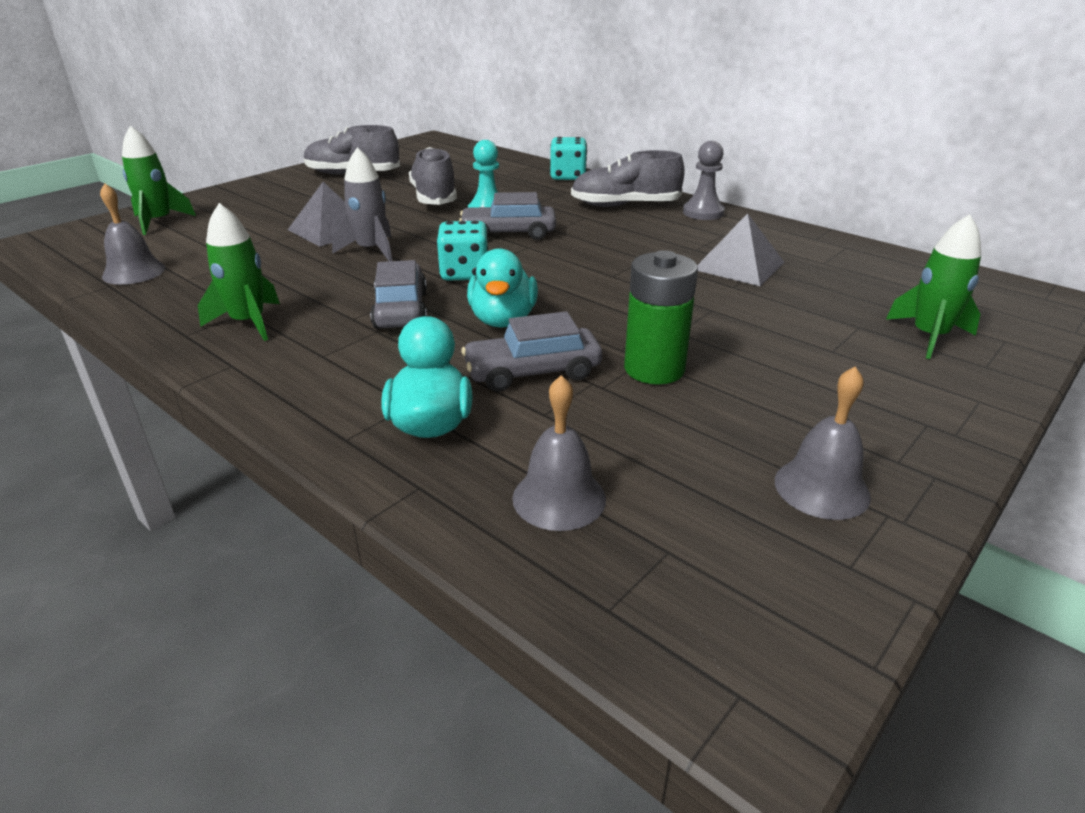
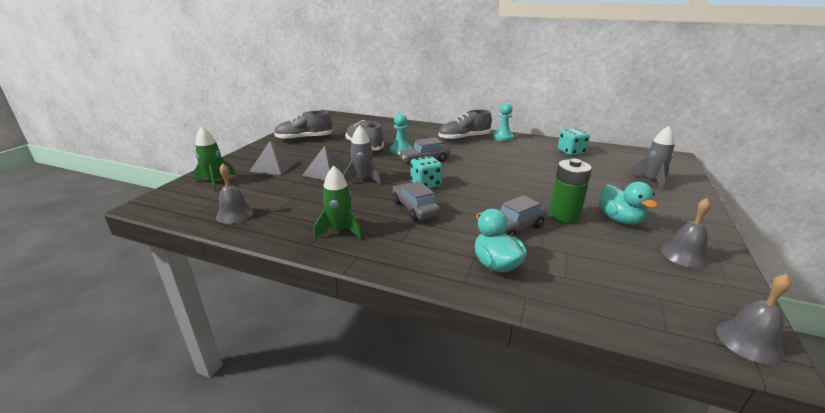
camera: 20 degrees left, 5 degrees down
(503, 320) = (471, 205): turquoise duck -> turquoise duck (620, 219)
(559, 498) = (592, 286): grey bell -> grey bell (749, 341)
(568, 176) = (420, 127): turquoise dice -> turquoise dice (571, 152)
(703, 213) = (503, 137): grey pawn -> turquoise pawn
(739, 265) = (545, 160): grey pyramid -> grey pyramid (274, 166)
(929, 336) = (651, 180): green rocket -> grey rocket

